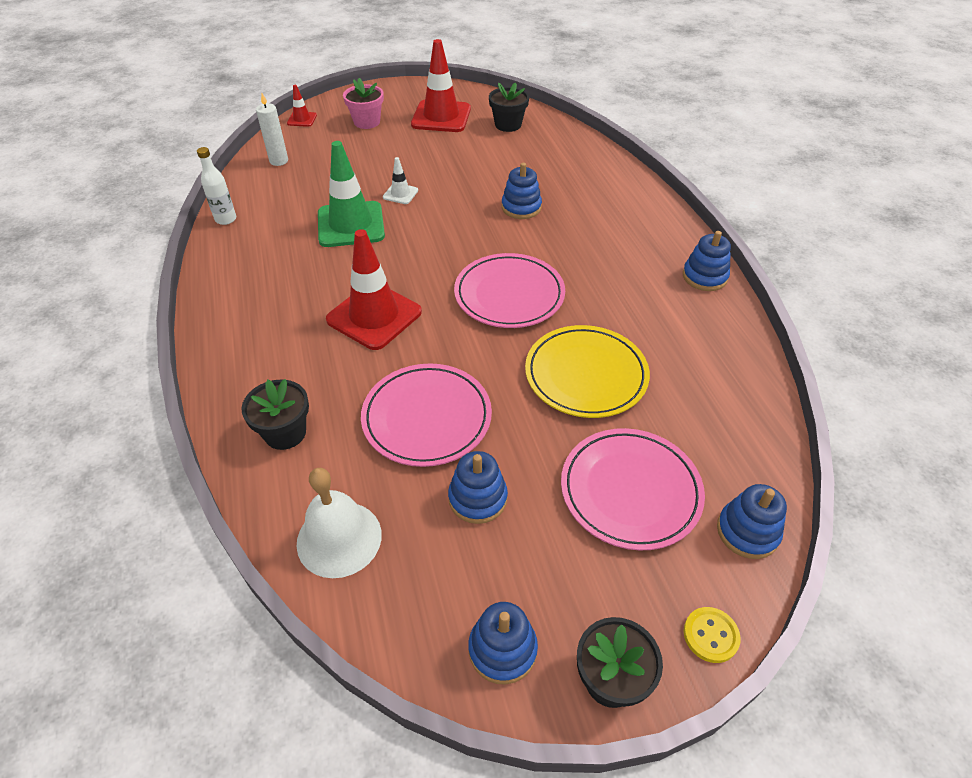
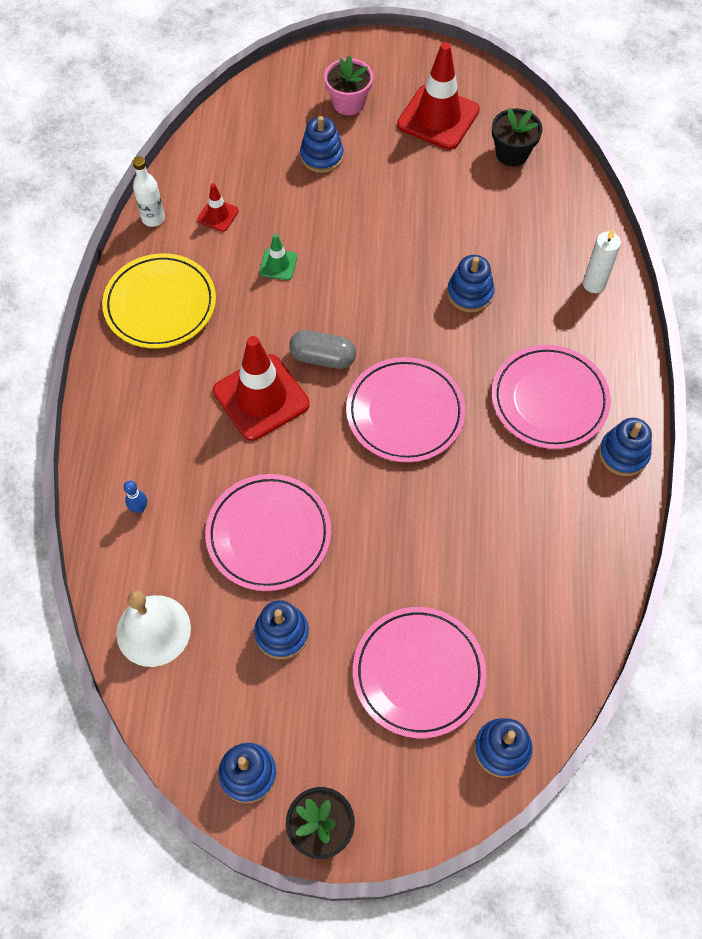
camera: 20 degrees right, 15 degrees up
(279, 161) = (231, 142): white candle -> white candle (594, 284)
(285, 433) = (139, 508): black flower pot -> blue bowling pin
(302, 119) = (276, 78): red traffic cone -> red traffic cone (218, 215)
(351, 225) = (278, 264): green traffic cone -> green traffic cone, size x0.47
(359, 154) = (321, 156): none -> blue stacking toy
(400, 194) = (346, 233): white traffic cone -> none
(418, 275) = (323, 358): none -> grey capsule
(586, 375) = (437, 536): yellow plate -> yellow plate (160, 304)
(624, 257) = (549, 400): none -> pink plate
(710, 635) = (419, 825): yellow button -> none

